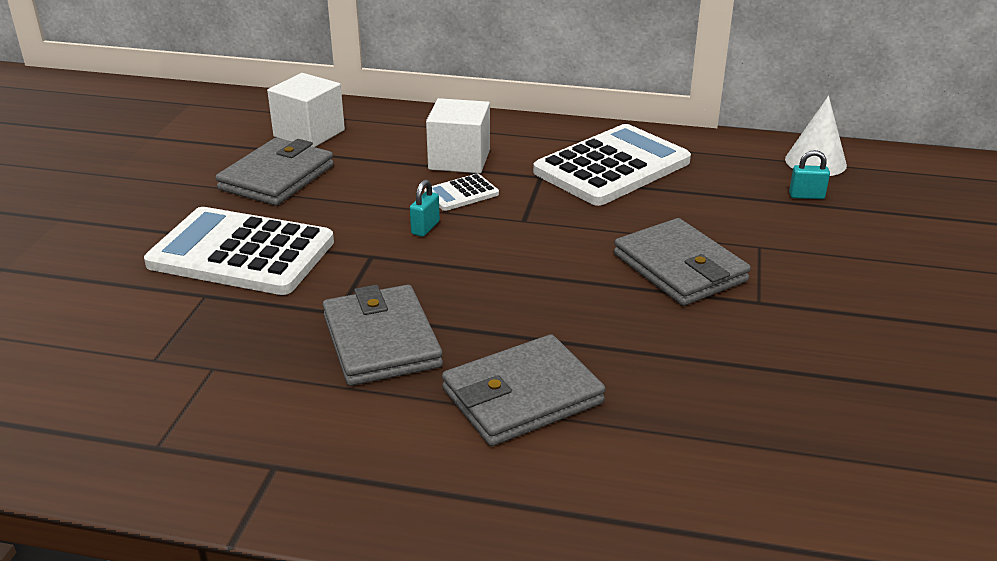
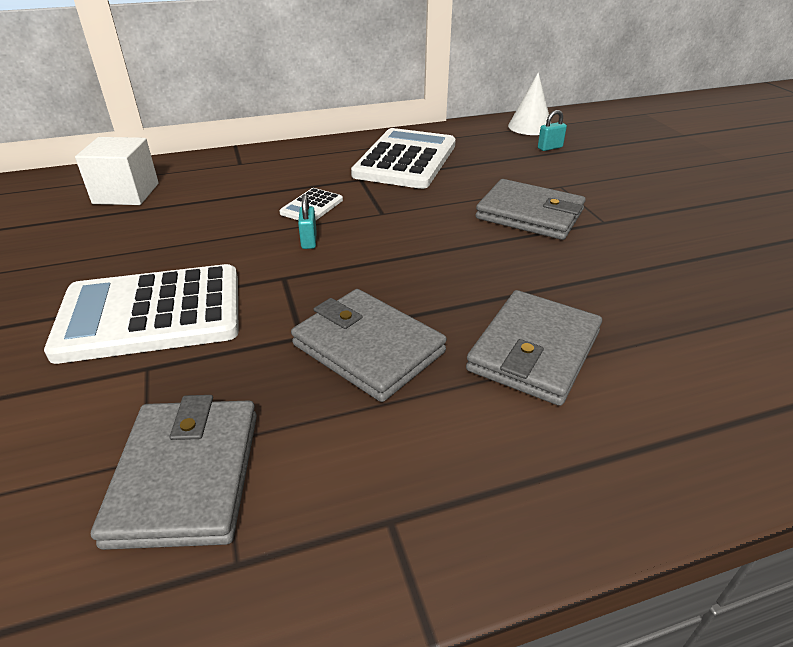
camera: 30 degrees left, 5 degrees up
(277, 177) = (127, 237): grey wallet -> grey wallet (186, 476)
(459, 159) = (283, 182): white cube -> none

